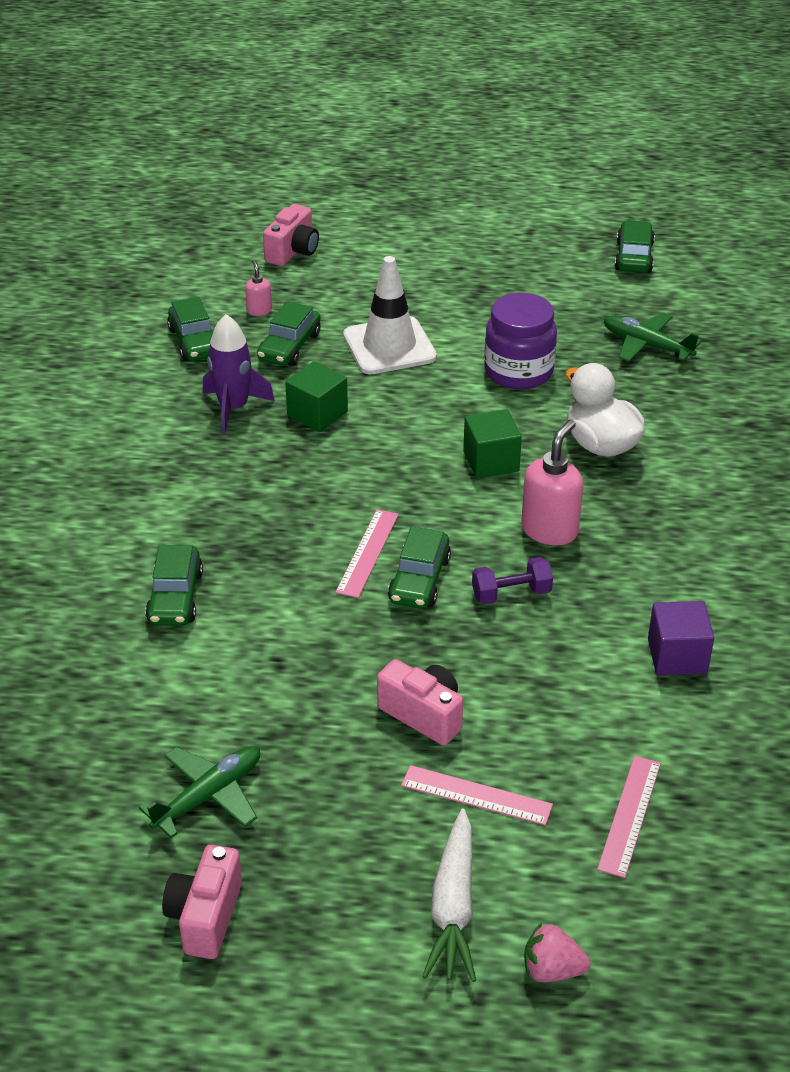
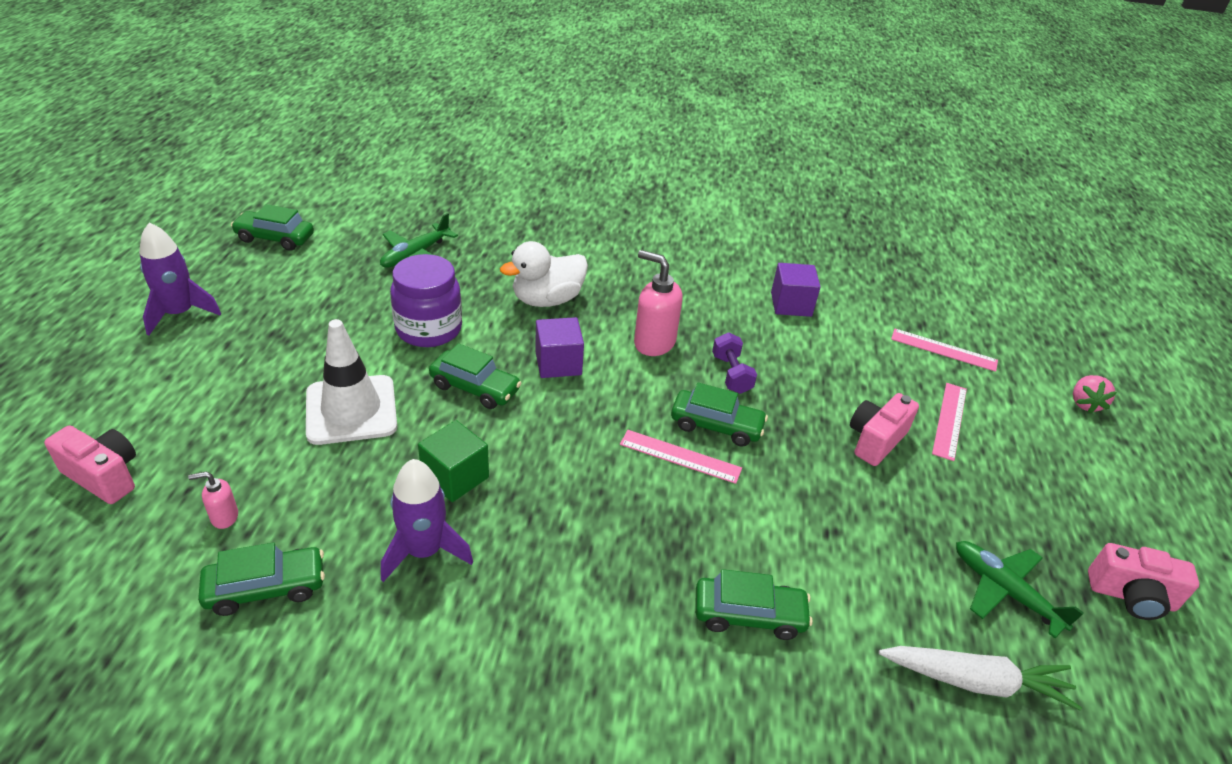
camera: 90 degrees left, 0 degrees up
(289, 347) = (317, 492): green car -> green car (475, 388)
(453, 907) = (1055, 444): white carrot -> white carrot (976, 681)
(491, 461) = (558, 363): green cube -> purple cube
(493, 235) = (180, 313): none -> purple rocket

